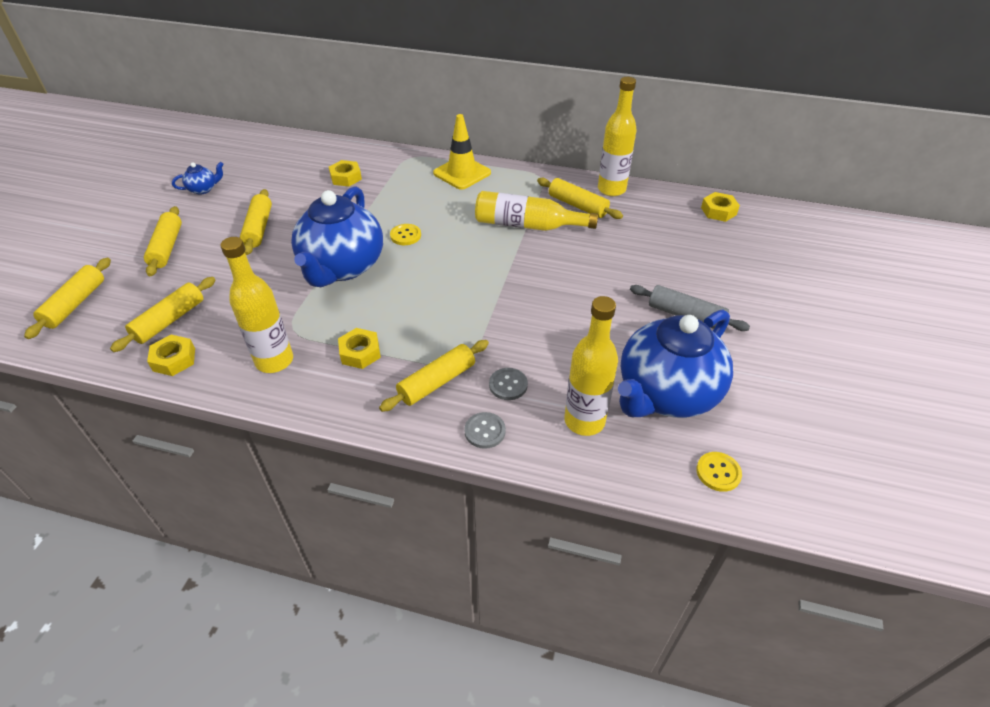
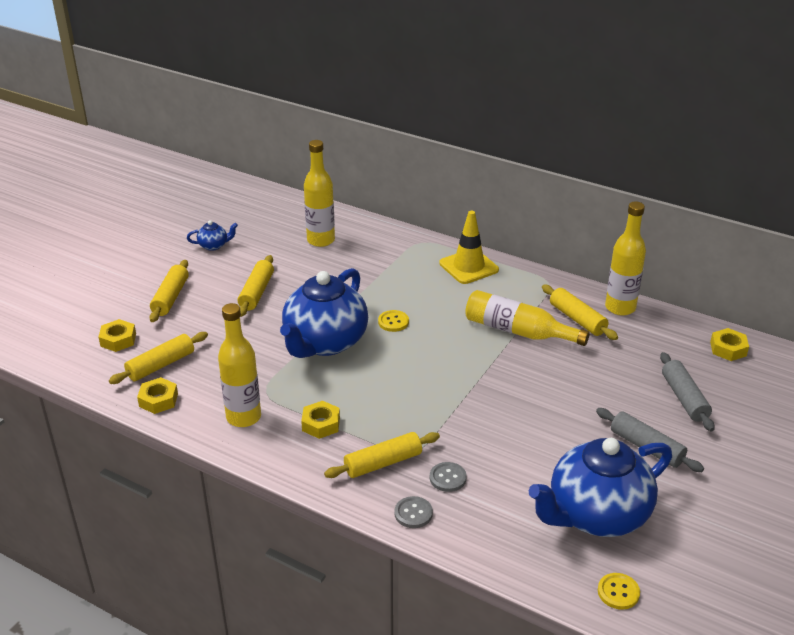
camera: 15 degrees right, 10 degrees down
(75, 304) = (84, 336): yellow rolling pin -> none
(346, 177) = (351, 254): yellow nut -> yellow nut (118, 340)
(584, 421) = (508, 523): yellow bottle -> yellow bottle (321, 240)
(700, 262) = (684, 398): none -> grey rolling pin

